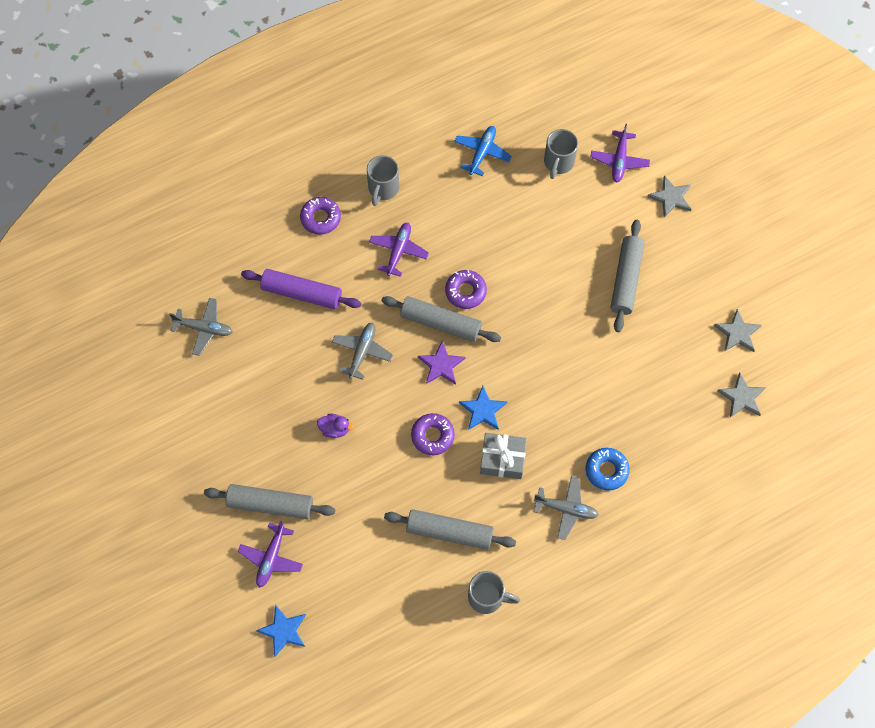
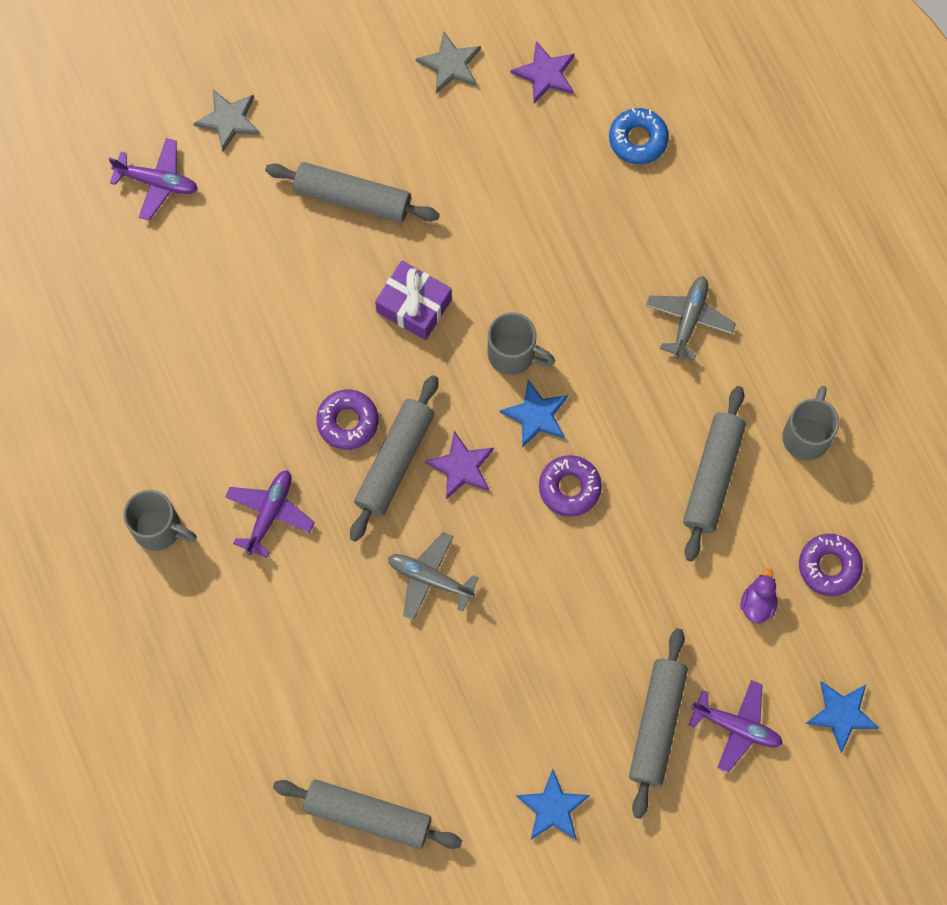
camera: 85 degrees left, 5 degrees up
(204, 328) = (368, 816): grey plane -> grey rolling pin
(212, 441) = (552, 808): none -> blue star
(301, 293) = (324, 663): purple rolling pin -> none
(320, 218) = (199, 627): purple donut -> purple donut (829, 566)
(335, 429) = (548, 625): purple duck -> purple duck (757, 603)
(398, 251) = (269, 513): purple plane -> purple plane turned 90 degrees clockwise
(482, 153) = (116, 376): blue plane -> none
(502, 459) = (611, 395): grey gift -> none
(552, 325) = (414, 306): none -> purple gift
(558, 163) = (149, 268): grey mug -> grey mug (513, 354)
(606, 470) = (637, 260): blue donut -> blue donut (638, 139)
(742, 397) = (545, 74): grey star -> purple star

